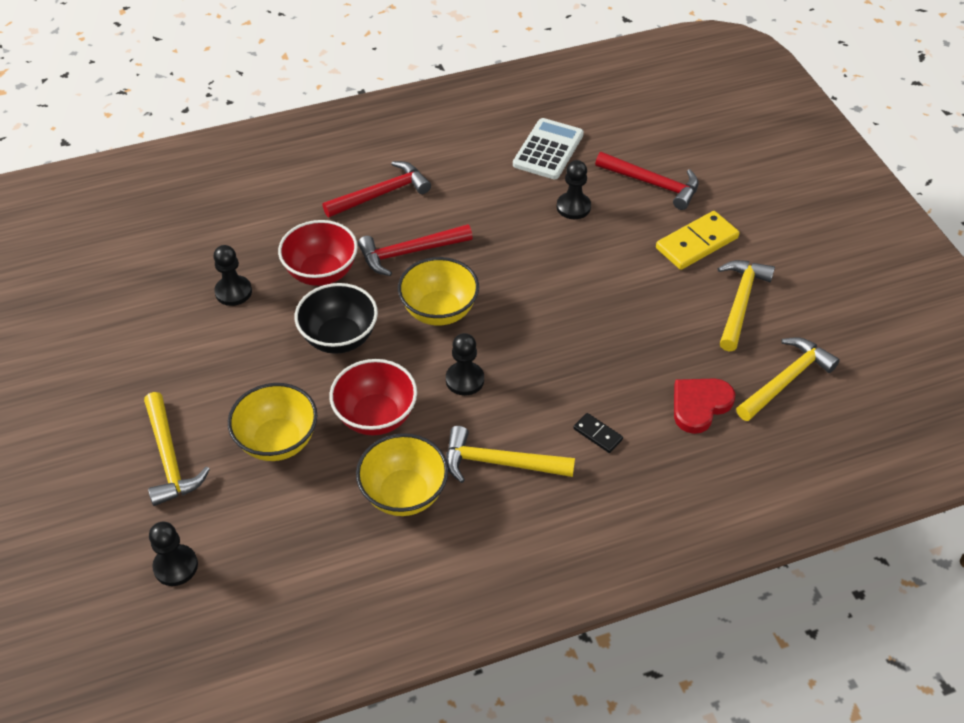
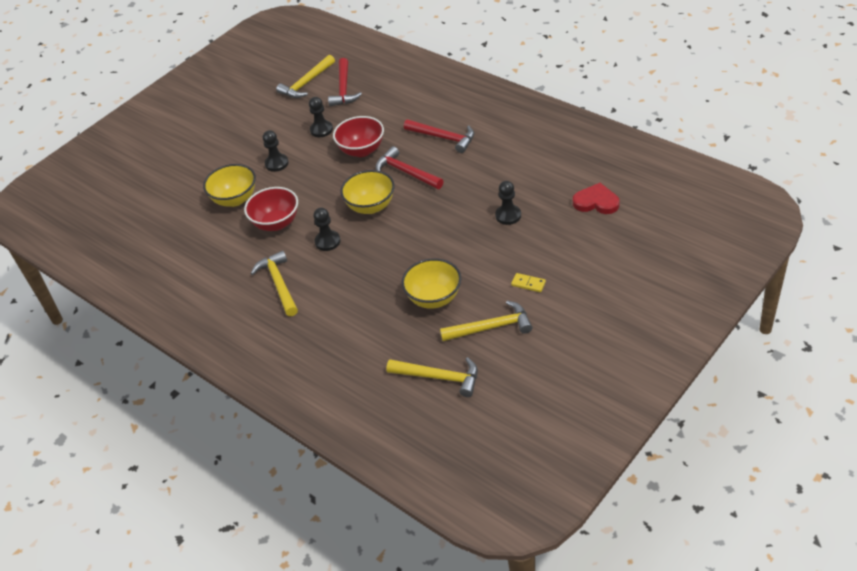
camera: 65 degrees right, 5 degrees down
(169, 458) = (199, 171): yellow hammer -> yellow hammer (306, 83)
(175, 566) = (140, 209): black pawn -> black pawn (276, 163)
(339, 338) = (320, 182): black bowl -> none
(404, 494) = (233, 259): yellow bowl -> yellow bowl (434, 298)
(548, 150) = (551, 180): white calculator -> none
(597, 434) = (328, 312): black domino -> none
(653, 184) = (566, 239): red hammer -> red hammer (343, 89)
(696, 243) = (528, 284): yellow domino -> yellow domino, size x0.52
(699, 405) = (385, 346): red heart -> red heart (596, 202)

